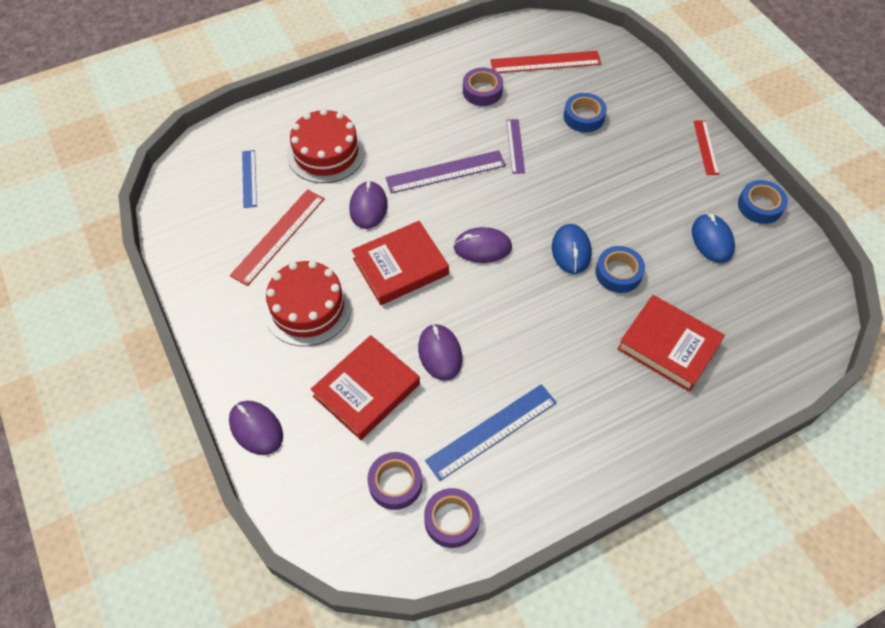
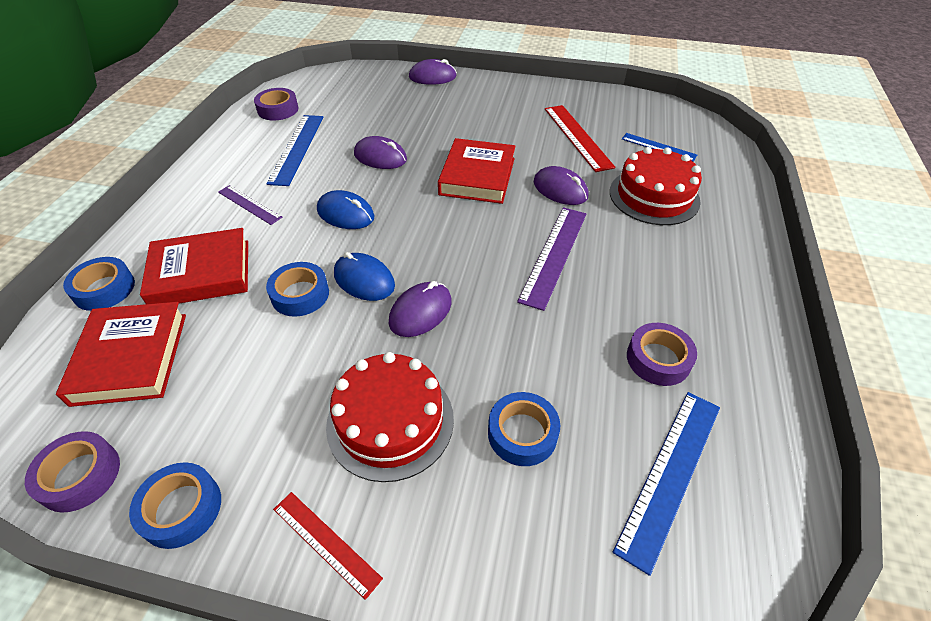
camera: 130 degrees right, 10 degrees down
(307, 307) = (494, 123): red cake -> red cake (390, 421)
(366, 390) = (399, 118): red book -> red book (130, 358)
(395, 483) = (328, 102): purple tape -> purple tape (80, 475)
(482, 247) = (440, 228): purple mouse -> purple mouse (420, 312)
(515, 146) = (538, 329): purple ruler -> purple ruler (249, 204)
(545, 62) = (670, 474): red ruler -> blue ruler
(712, 240) = (222, 404): blue mouse -> blue mouse (345, 214)
(742, 388) = (104, 289): none -> blue tape

